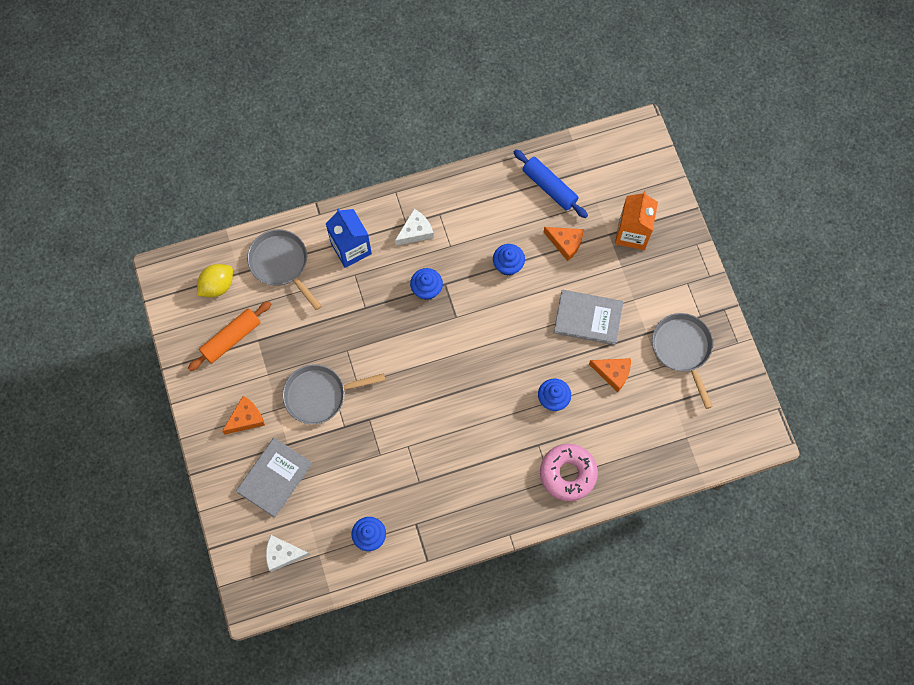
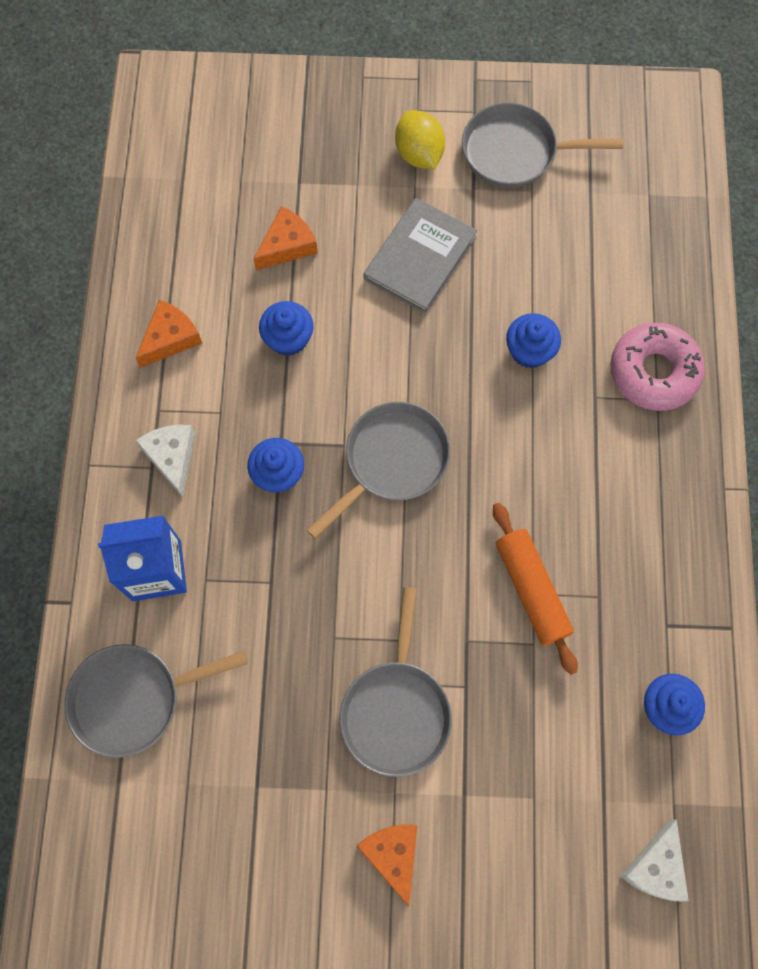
camera: 70 degrees left, 0 degrees up
(217, 286) = (125, 828): yellow lemon -> yellow lemon (419, 154)
(231, 338) = (235, 834): orange rolling pin -> orange rolling pin (531, 590)
(274, 478) = (516, 838): grey book -> none
(456, 345) = (392, 461): none -> grey pan
(549, 187) = (186, 235): blue rolling pin -> none
(613, 373) = (519, 255): orange cheese -> orange cheese (170, 338)
(632, 233) = (311, 152): orange carton -> none

